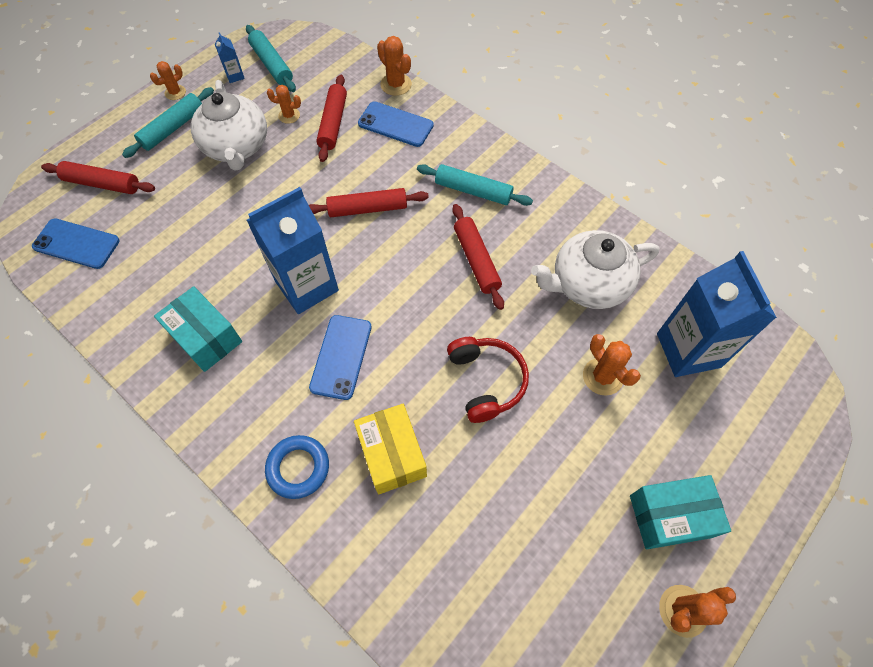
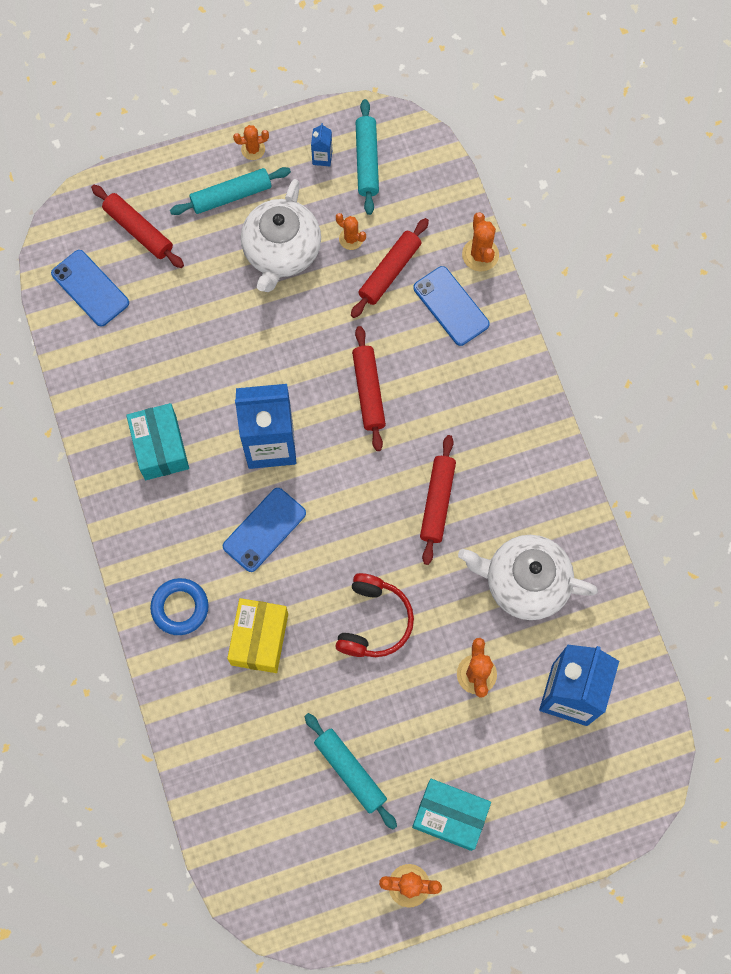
camera: 30 degrees right, 10 degrees up
(367, 209) = (368, 391): red rolling pin -> red rolling pin turned 60 degrees clockwise
(473, 191) = (480, 426): turquoise rolling pin -> turquoise rolling pin (350, 771)

